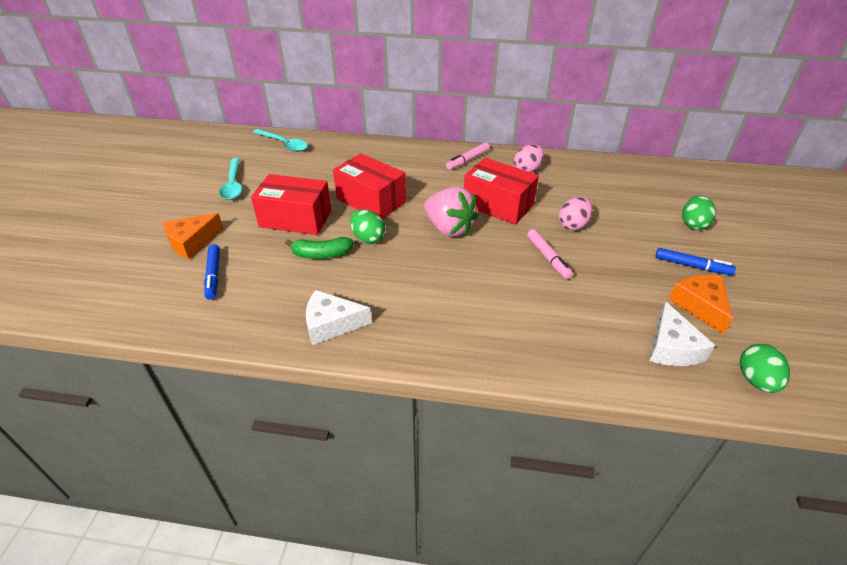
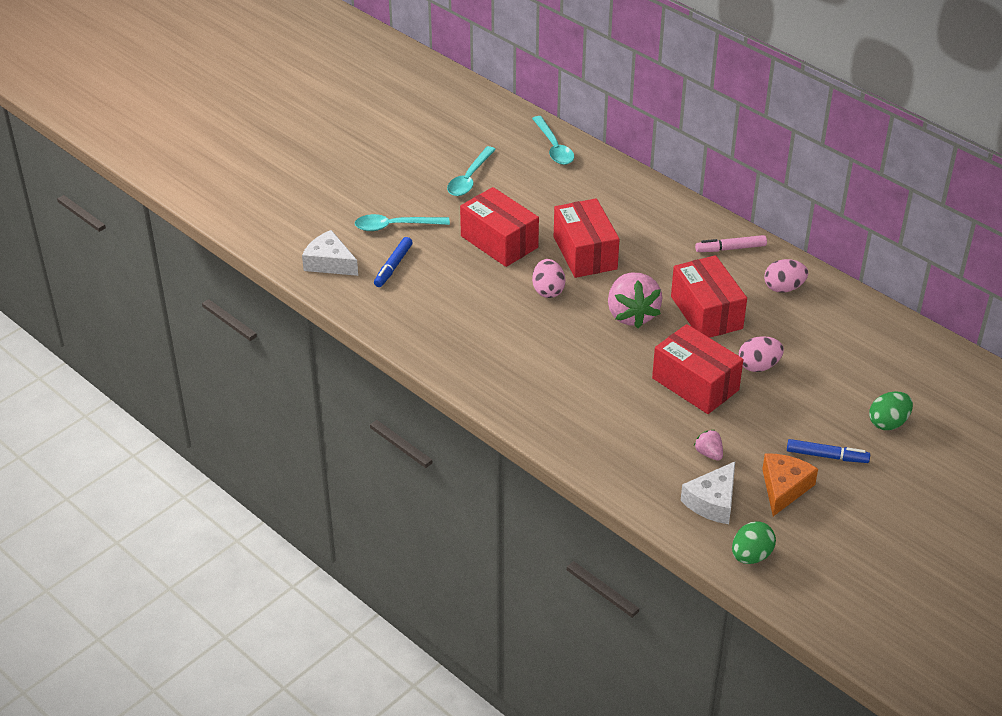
camera: 35 degrees right, 0 degrees up
(192, 242) = (395, 226): orange cheese -> turquoise spoon
(321, 254) = (494, 287): green banana -> none
(331, 324) = (455, 351): white cheese -> white cheese (329, 263)
(368, 238) = (548, 290): green egg -> pink egg
(548, 258) = (695, 384): pink marker -> red box
(620, 307) = (709, 453): none -> pink strawberry
(692, 266) = (827, 456): blue marker -> blue marker turned 45 degrees counterclockwise

